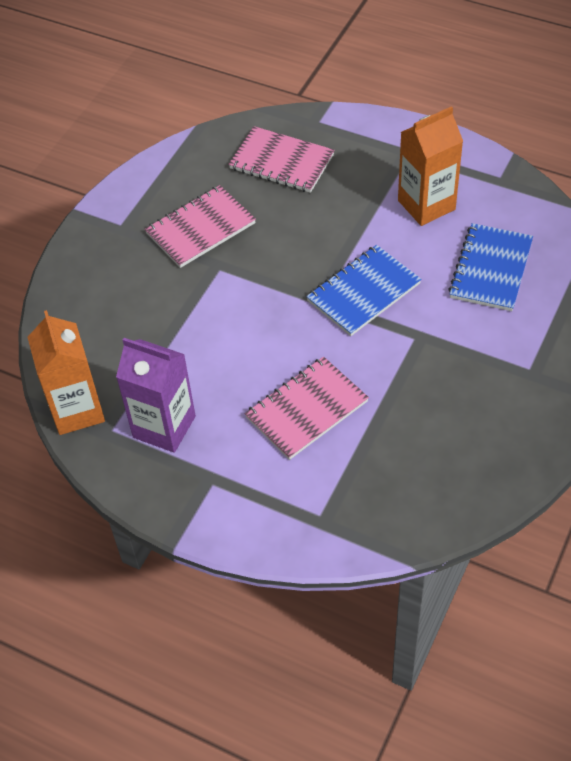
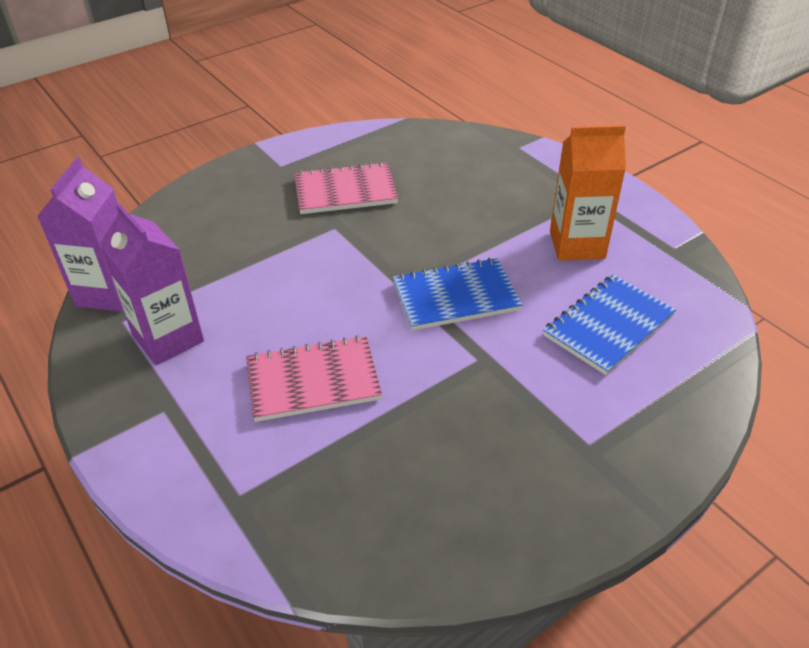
camera: 25 degrees right, 10 degrees down
(77, 410) = (109, 292): orange carton -> purple carton
(281, 162) = (460, 166): pink notebook -> none

